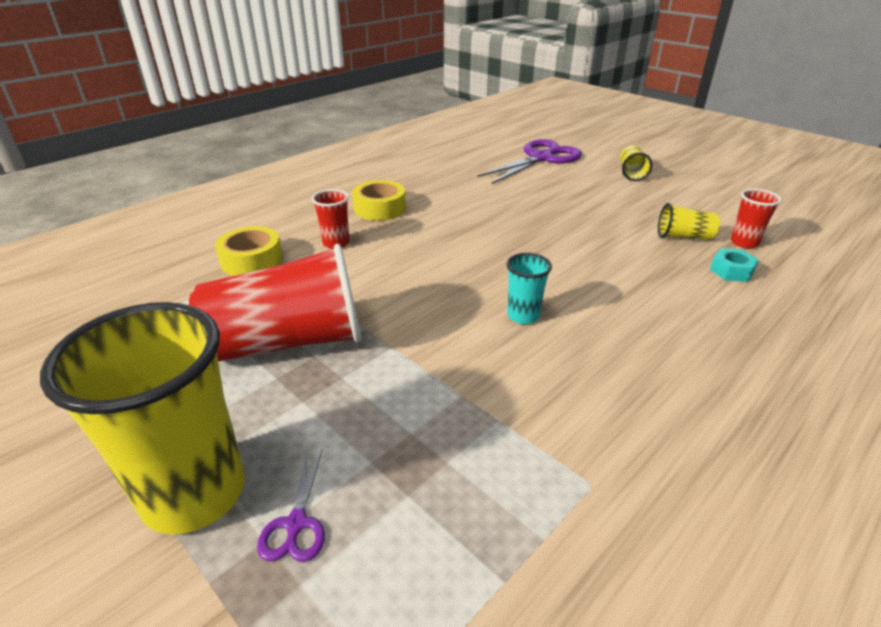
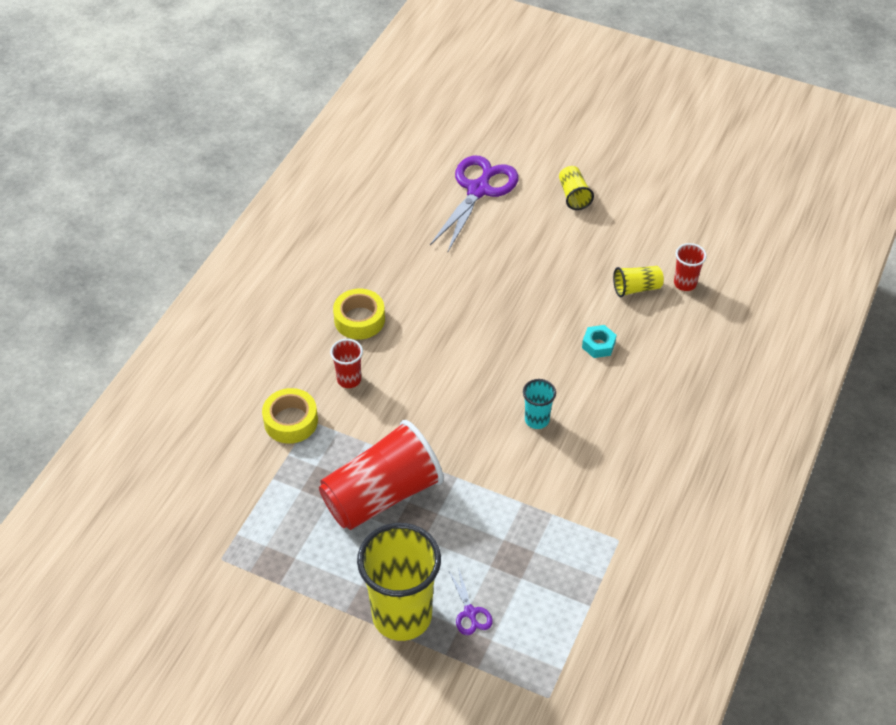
camera: 20 degrees left, 15 degrees up
(731, 271) = (678, 324): turquoise nut -> turquoise nut (598, 345)

